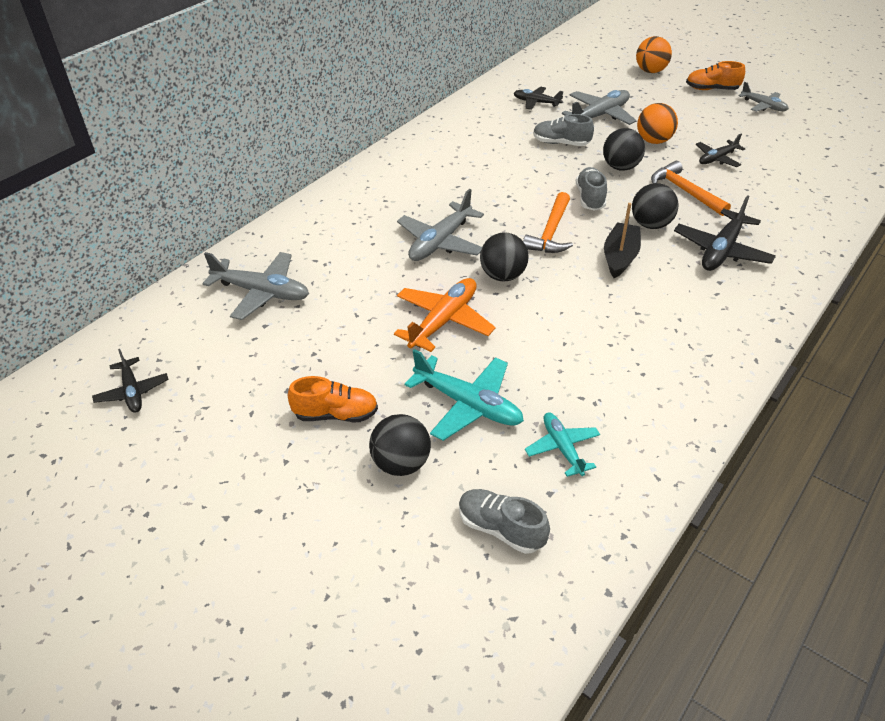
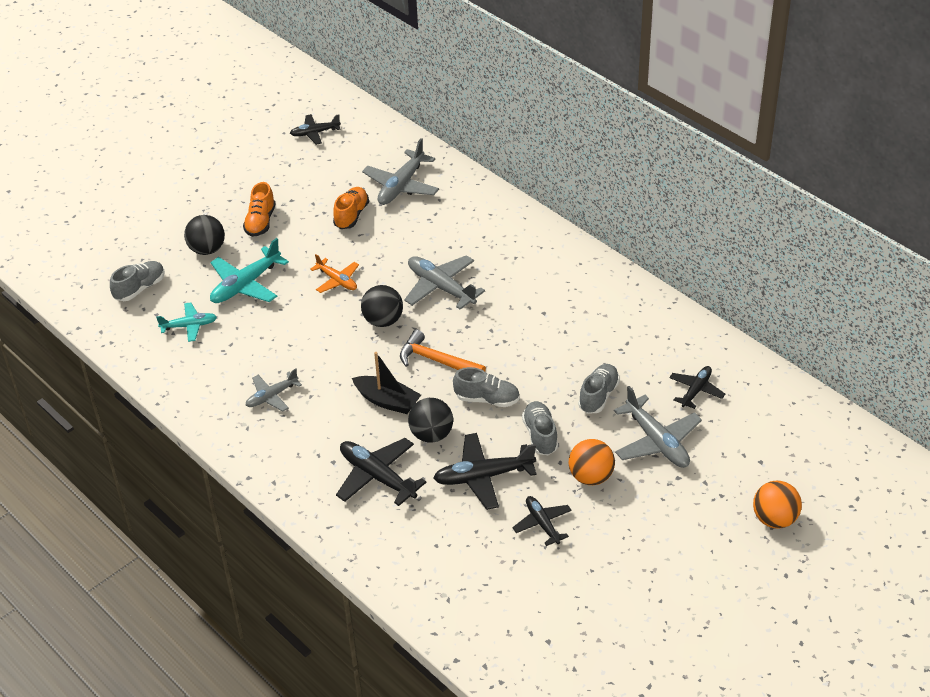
camera: 100 degrees right, 0 degrees up
(444, 321) = (337, 281): orange plane -> orange plane, size x0.62
(620, 167) = (540, 435): black ball -> grey shoe
(685, 191) = (483, 476): orange hammer -> black plane
(711, 89) = (715, 570): orange shoe -> orange shoe (351, 215)
(763, 106) = (663, 612): grey plane -> grey plane (271, 396)

